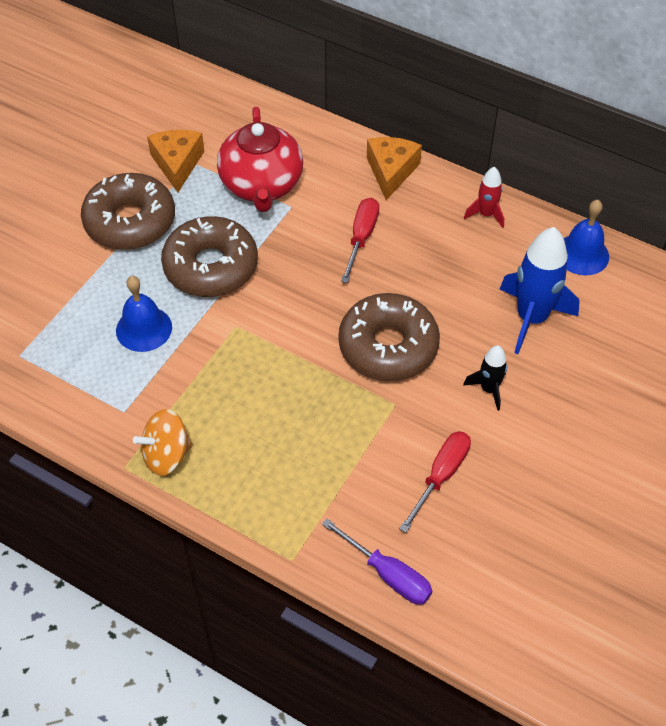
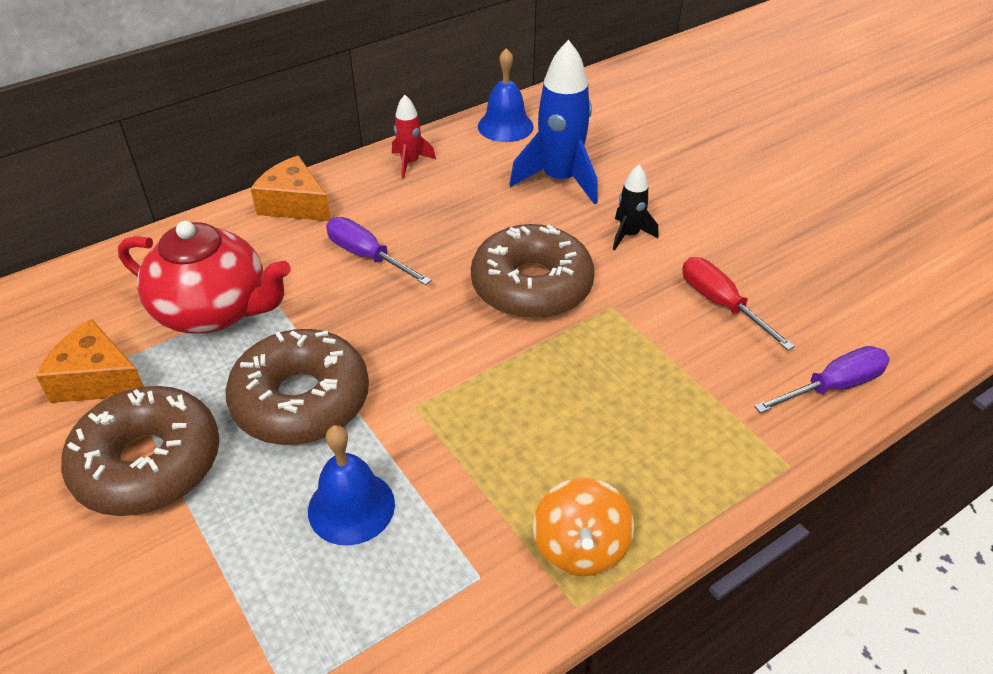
camera: 65 degrees left, 10 degrees down
(361, 238) = (367, 256): red screwdriver -> purple screwdriver

